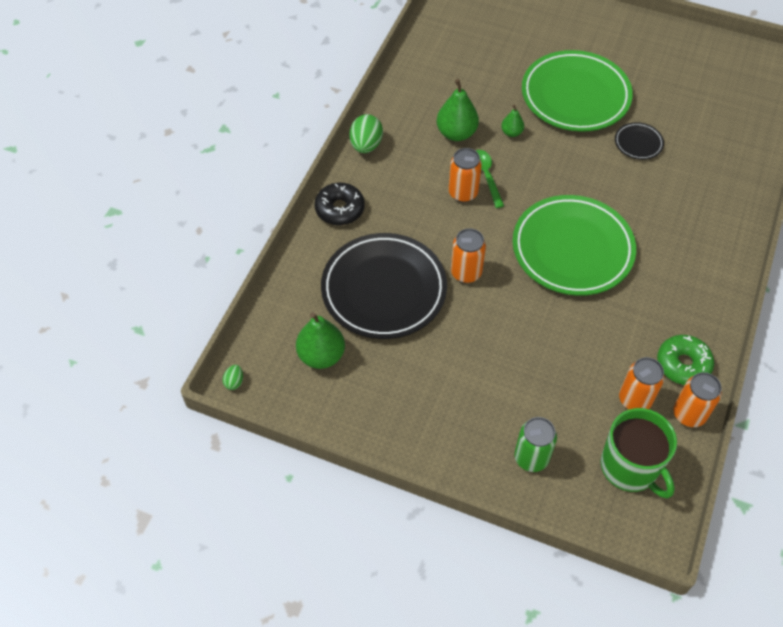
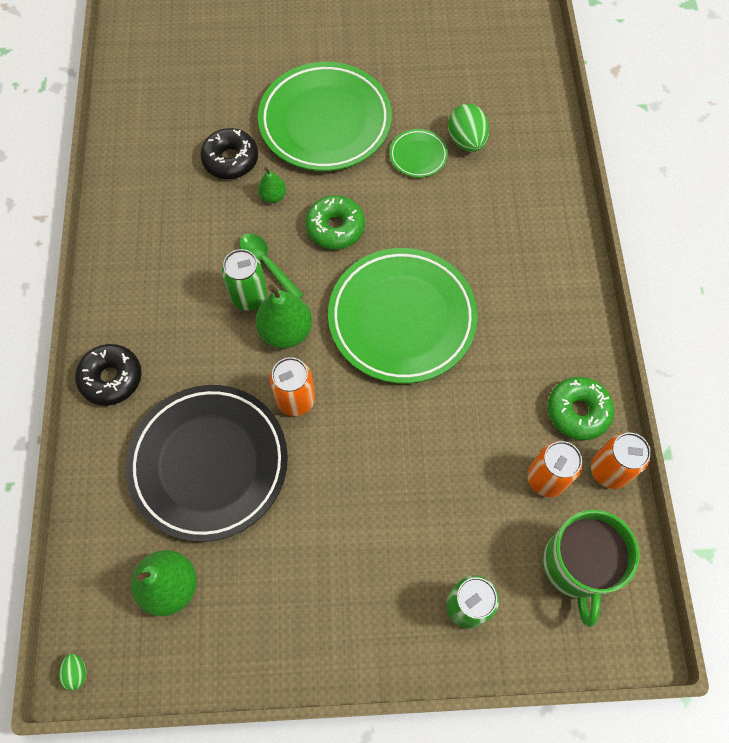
camera: 25 degrees left, 10 degrees up
(366, 145) = (108, 279): green egg -> green egg (466, 141)
(456, 133) = (210, 221): green pear -> green pear (286, 331)
(463, 193) = (249, 297): orange can -> green can
(491, 97) = (230, 159): none -> black donut
(549, 170) = (335, 227): none -> green donut
(630, 467) = (576, 566): green mug -> green mug turned 60 degrees clockwise
(638, 143) = (418, 155): black plate -> green plate

